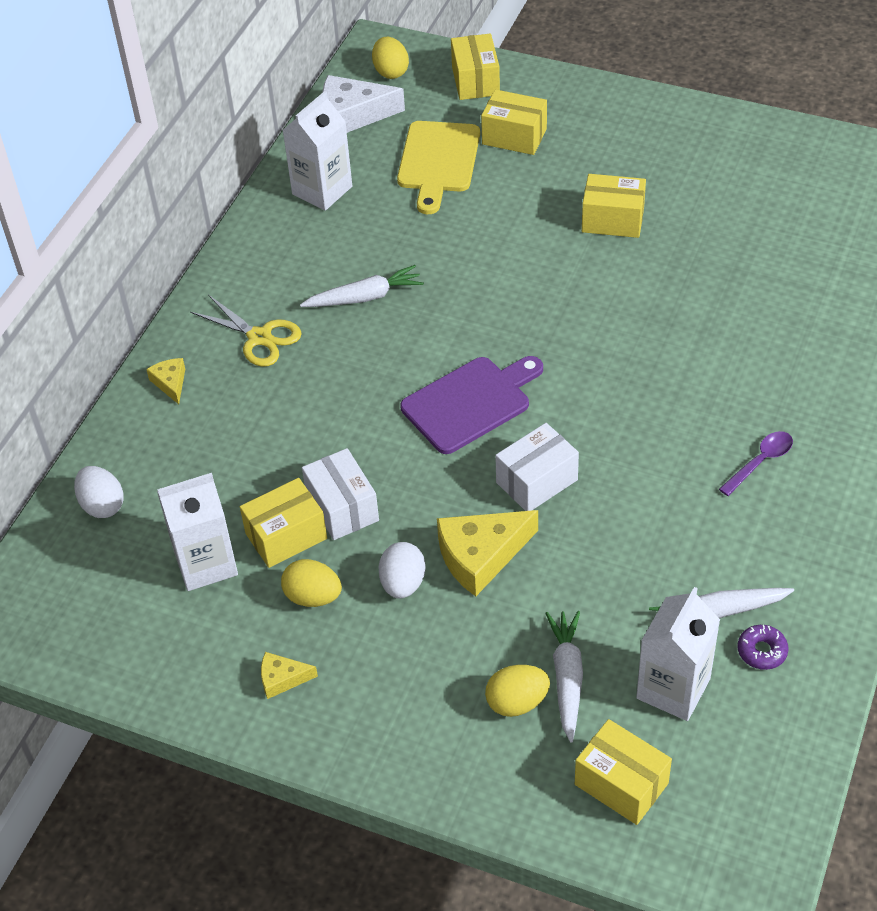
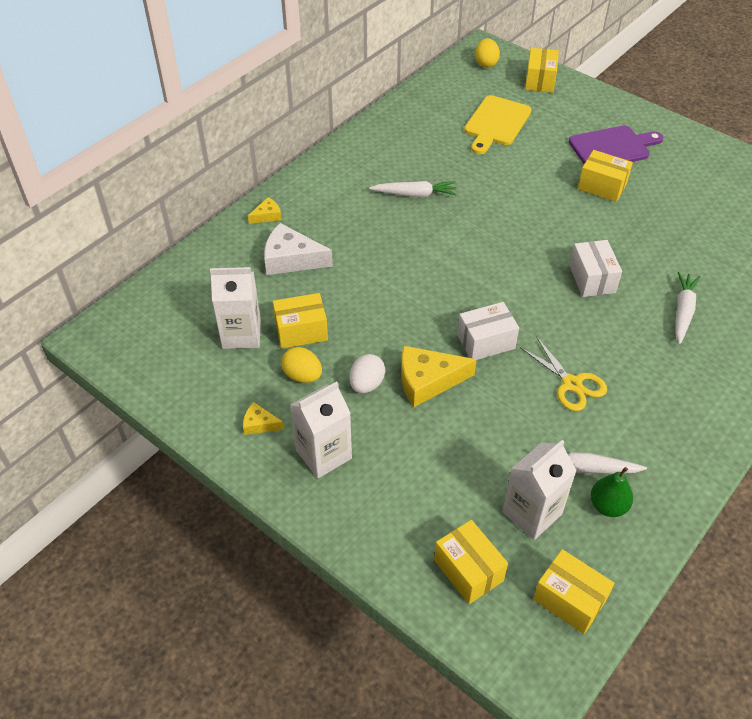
camera: 15 degrees right, 0 degrees up
(102, 505) = (192, 279): white egg -> none
(170, 383) = (267, 216): yellow cheese -> yellow cheese turned 60 degrees clockwise
(259, 337) = (336, 202): yellow scissors -> yellow scissors (571, 384)
(322, 190) = (413, 123): white carton -> white carton (323, 454)
(342, 507) = (346, 323): white box -> white box (592, 279)
(353, 115) = (451, 83): white cheese -> white cheese (291, 259)
(470, 403) = (459, 278): purple cutting board -> purple cutting board (612, 148)
(514, 136) = (553, 119): yellow box -> yellow box (569, 600)
(517, 702) = (414, 489): yellow egg -> none
(567, 677) = (457, 482): white carrot -> white carrot (683, 311)
(760, 462) = (652, 372): purple spoon -> none
(762, 651) = (608, 506): purple donut -> green pear

